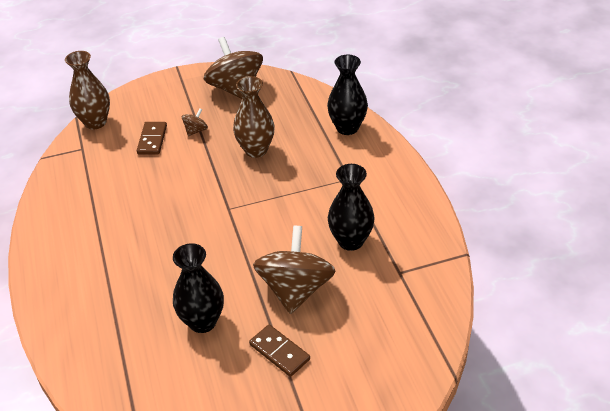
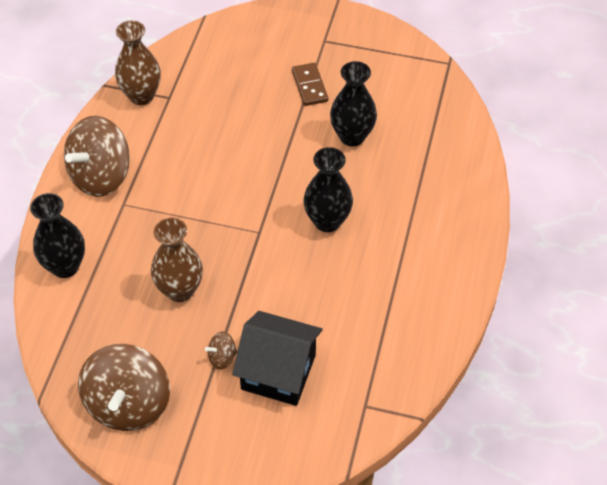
camera: 150 degrees left, 10 degrees up
(95, 122) = (329, 444): brown vase -> brown vase (141, 96)
(152, 140) = (278, 372): brown domino -> black house
(295, 289) = (260, 125): brown spinning top -> brown spinning top (101, 176)
(350, 241) = (181, 142): black vase -> black vase (327, 221)

